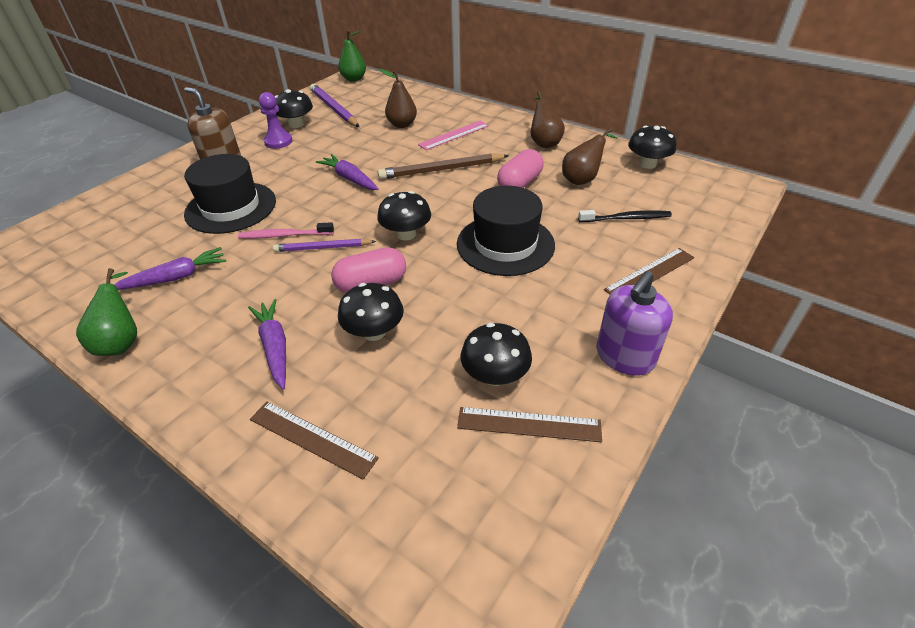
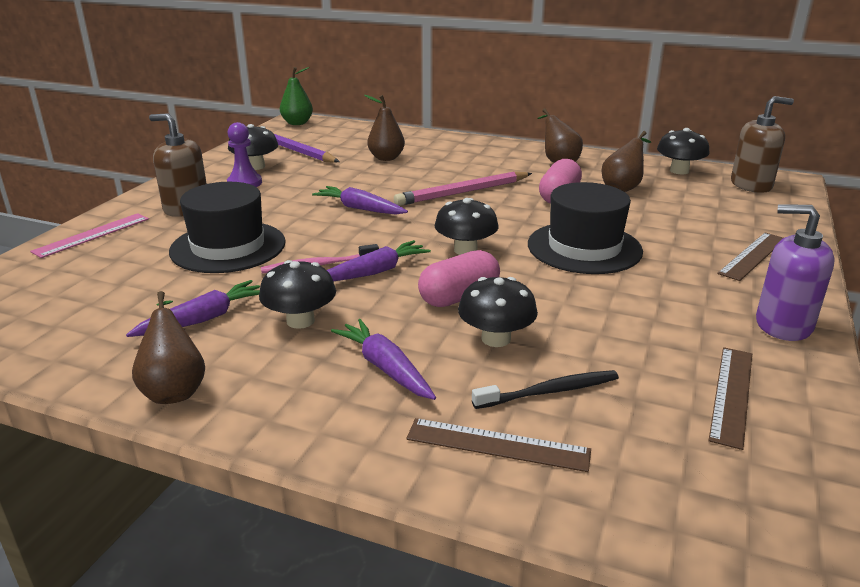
camera: 15 degrees left, 15 degrees down
(122, 341) = (174, 389): green pear -> brown pear
(322, 248) = (374, 272): purple pencil -> purple carrot
(441, 170) = (462, 192): brown pencil -> pink pencil
(454, 135) = (453, 163): pink ruler -> pink ruler (92, 235)
(495, 375) = (662, 358): black mushroom -> black mushroom (300, 321)
(529, 424) = (732, 394): brown ruler -> brown ruler turned 60 degrees counterclockwise
(624, 357) = (783, 325): purple soap dispenser -> purple soap dispenser turned 90 degrees clockwise
(626, 218) = (693, 215): black toothbrush -> black toothbrush (550, 391)
(705, 188) = (751, 185): none -> brown soap dispenser

